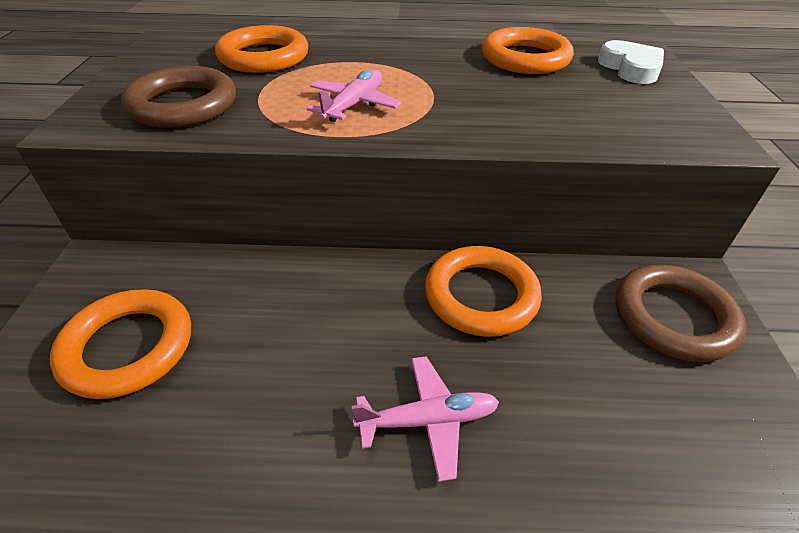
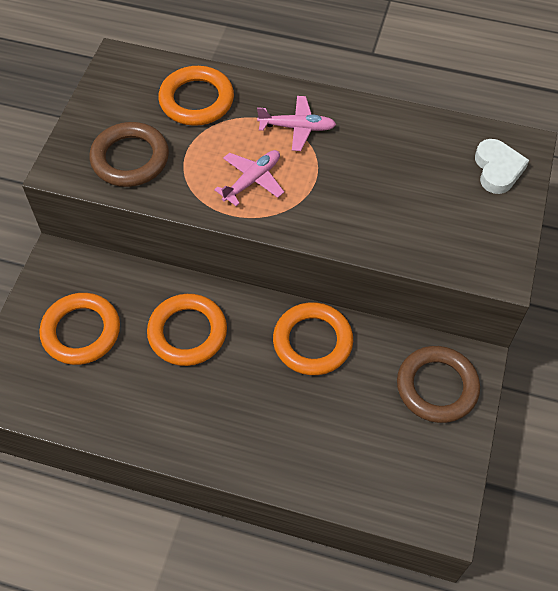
camera: 15 degrees right, 15 degrees up
(428, 420) = (247, 418): pink plane -> pink plane (297, 128)
(525, 58) = (414, 139): orange ring -> orange ring (187, 332)

